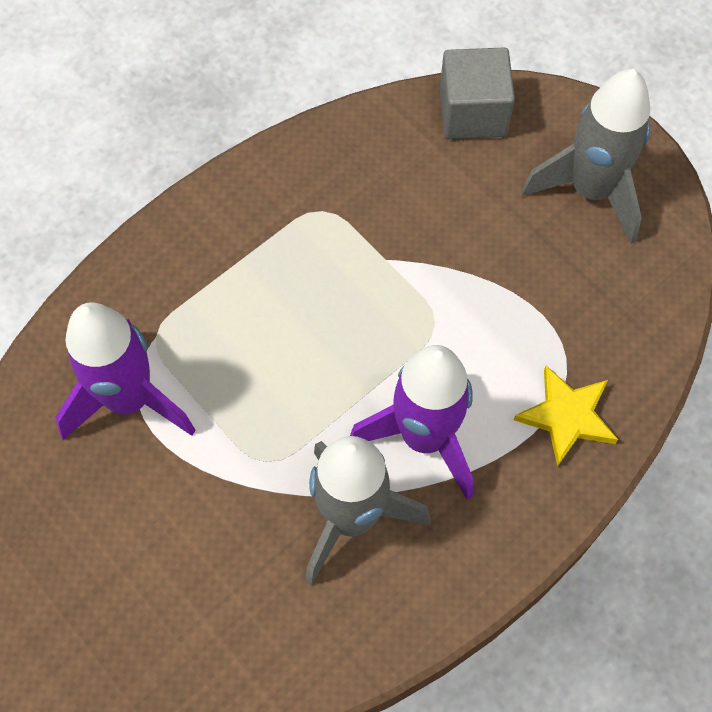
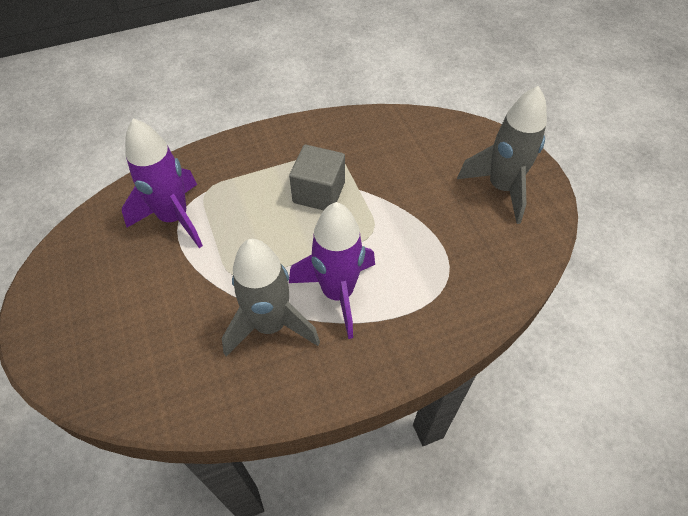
camera: 20 degrees right, 10 degrees down
(473, 112) = (444, 129): grey cube -> grey cube (319, 192)
(567, 416) = (435, 310): yellow star -> none

